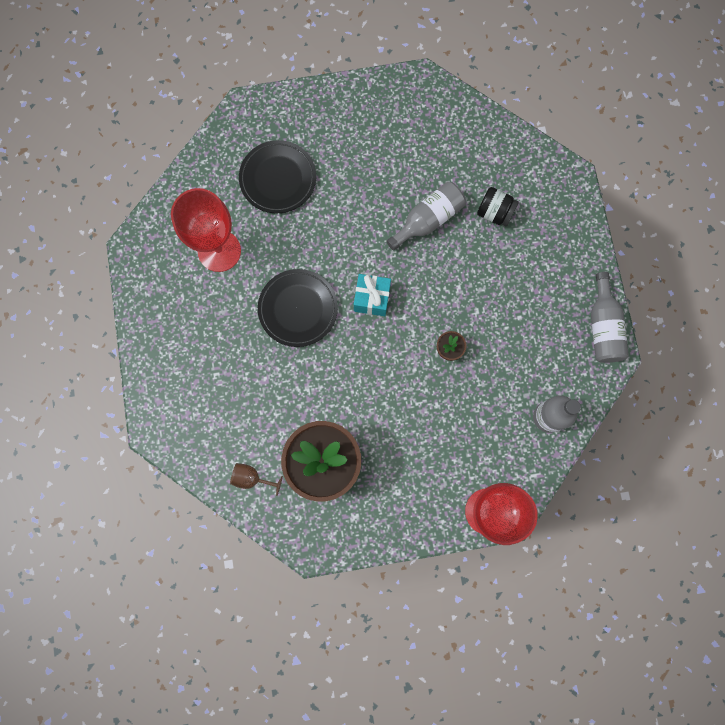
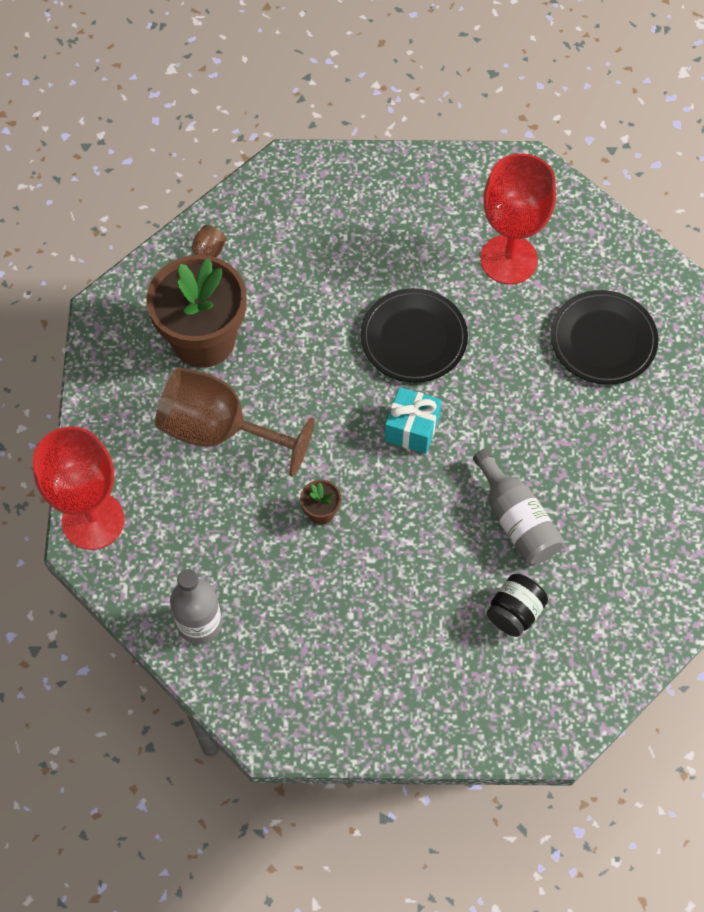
camera: 100 degrees right, 15 degrees down
(399, 435) = (219, 431): none -> brown goblet
(603, 327) = (313, 730): grey bottle -> none

